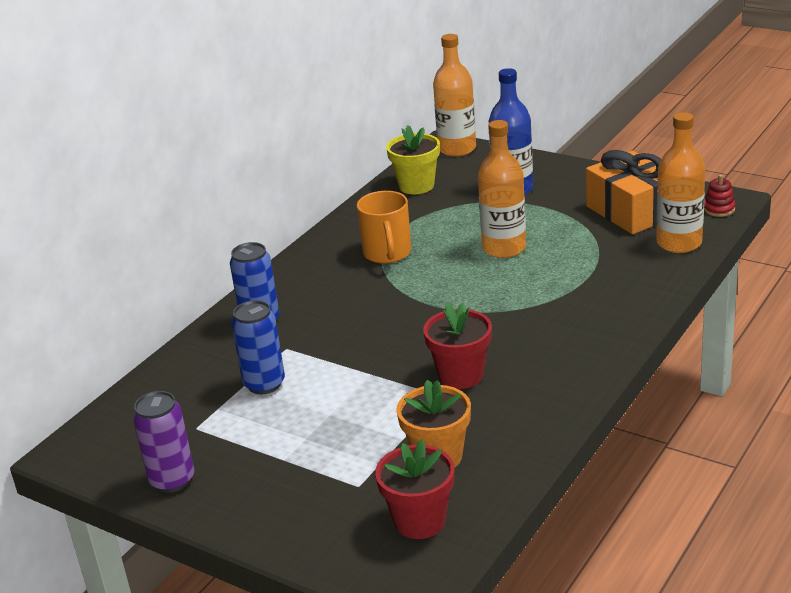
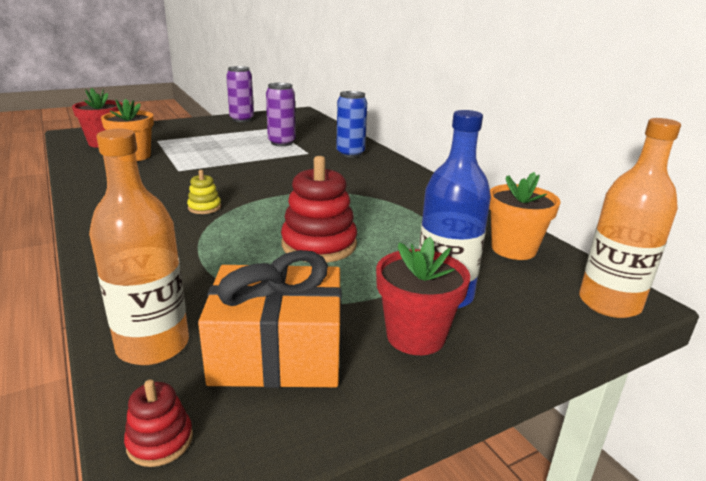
camera: 115 degrees right, 5 degrees down
(264, 384) = (281, 143): blue can -> purple can
(387, 253) = (385, 202): orange mug -> none
(416, 186) = (513, 249): yellow flower pot -> orange flower pot
(461, 375) = (185, 179): red flower pot -> red flower pot (415, 336)
(504, 248) = (319, 245): orange bottle -> red stacking toy
(508, 325) = (204, 207): none -> yellow stacking toy

